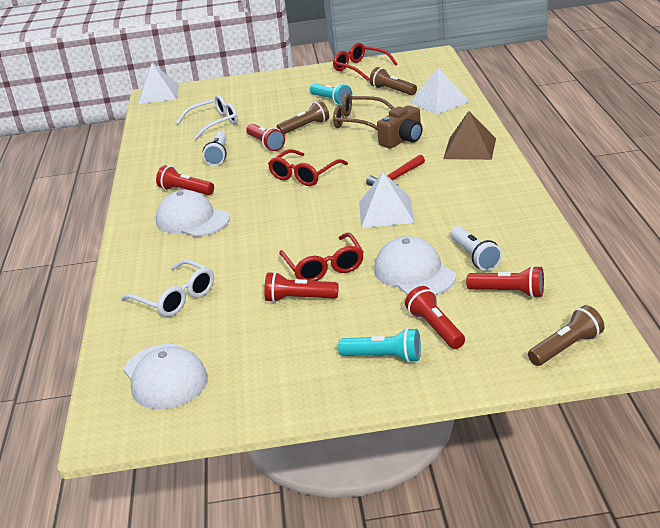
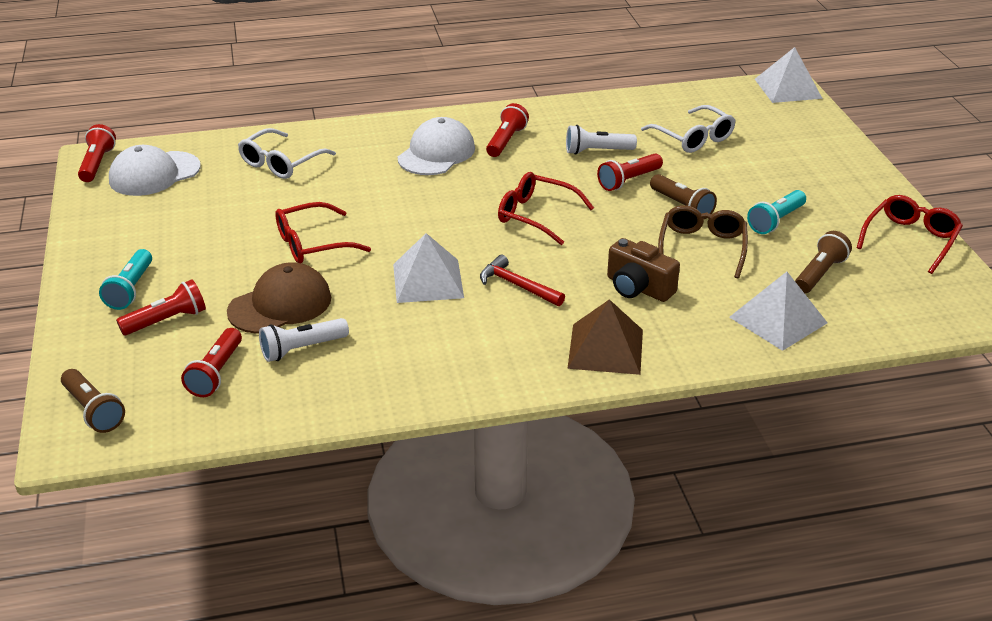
camera: 80 degrees right, 5 degrees up
(299, 299) = (254, 233): red flashlight -> red flashlight (97, 164)
(414, 273) = (280, 305): white cap -> brown cap

